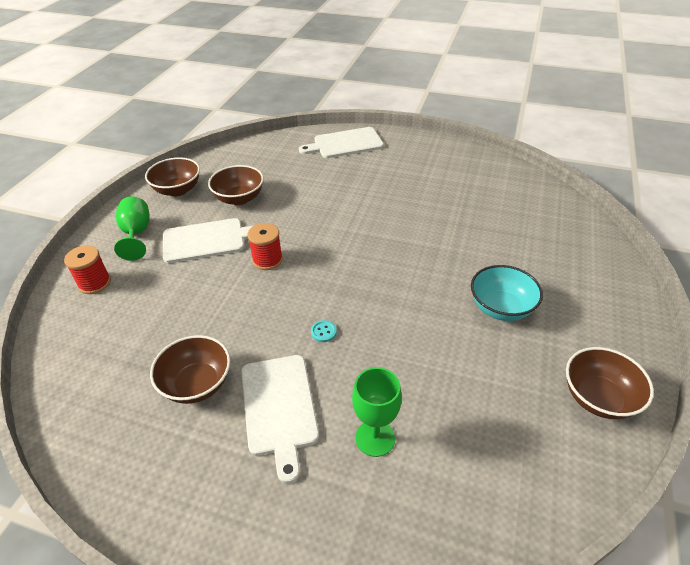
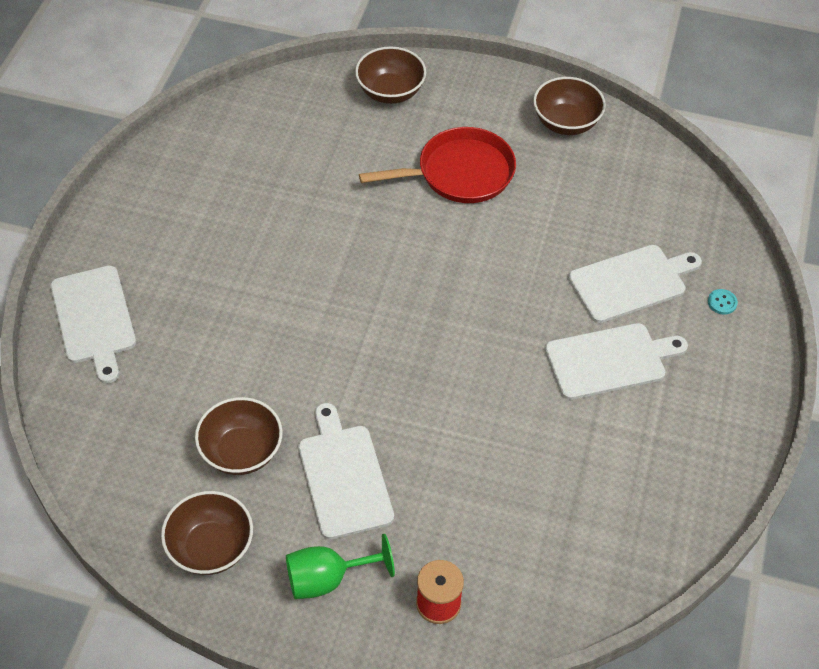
camera: 95 degrees left, 10 degrees up
(197, 384) = (591, 439): brown bowl -> brown bowl (390, 92)
(267, 260) = (386, 396): red spool -> none
(323, 332) = (506, 328): turquoise button -> turquoise button (722, 302)
(375, 438) = (631, 282): green goblet -> white cutting board
(501, 308) = (460, 173): turquoise bowl -> red pan

